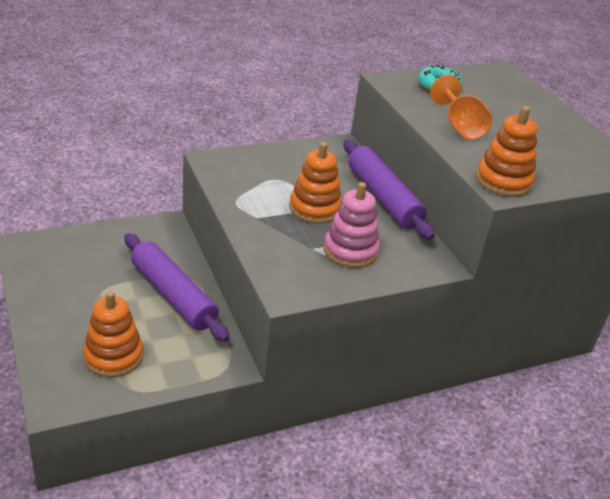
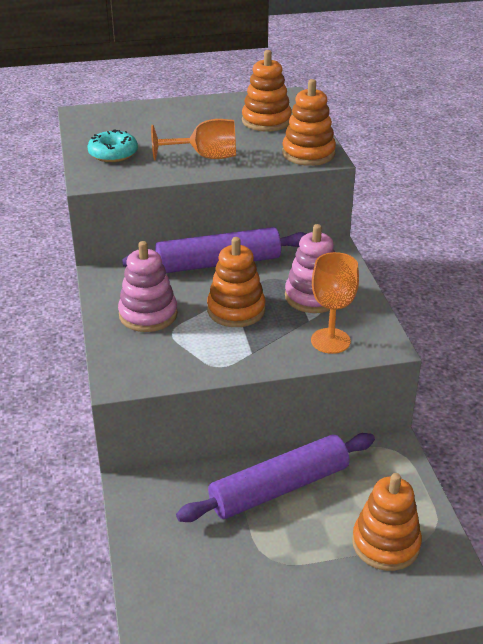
camera: 75 degrees left, 0 degrees up
(284, 260) = (330, 341): none -> orange goblet
(295, 167) = (148, 314): none -> pink stacking toy
(559, 158) = (266, 121): none -> orange stacking toy

